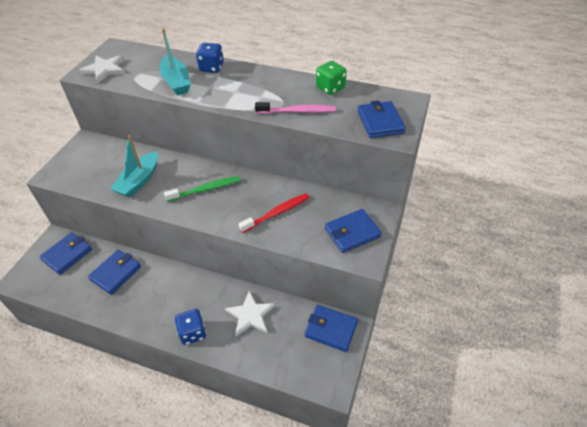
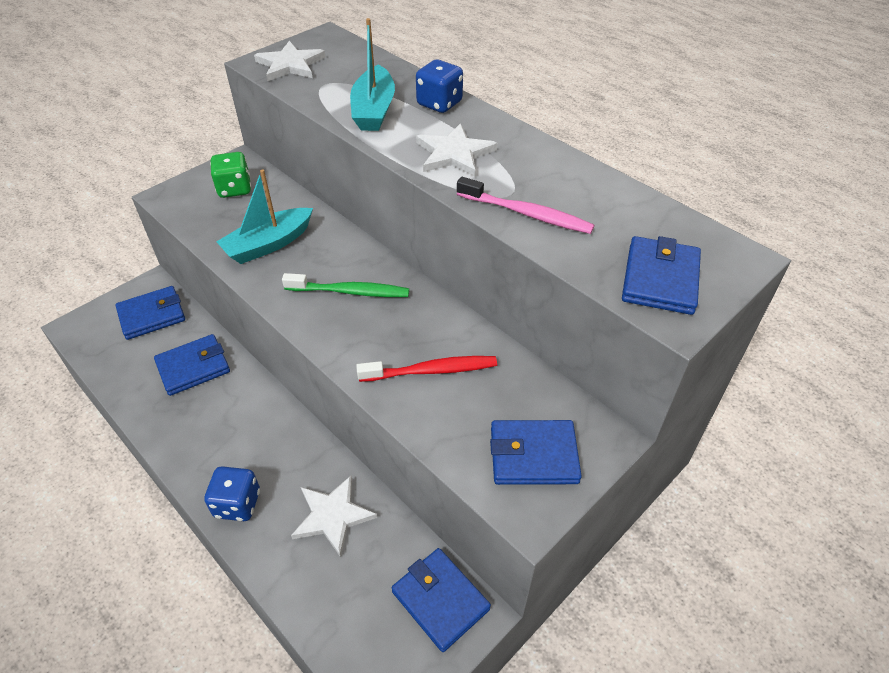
camera: 25 degrees right, 0 degrees up
(239, 92) = (454, 153): none -> white star
(330, 88) = (608, 192): green dice -> green dice (234, 189)

